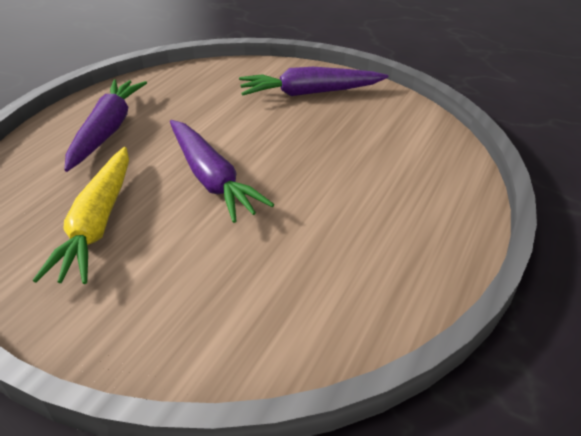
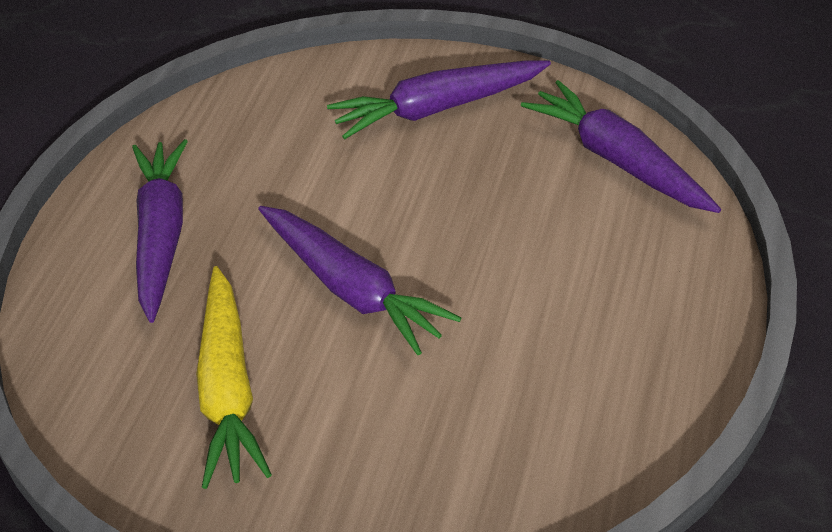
camera: 10 degrees left, 5 degrees up
(419, 136) = (618, 160): none -> purple carrot

